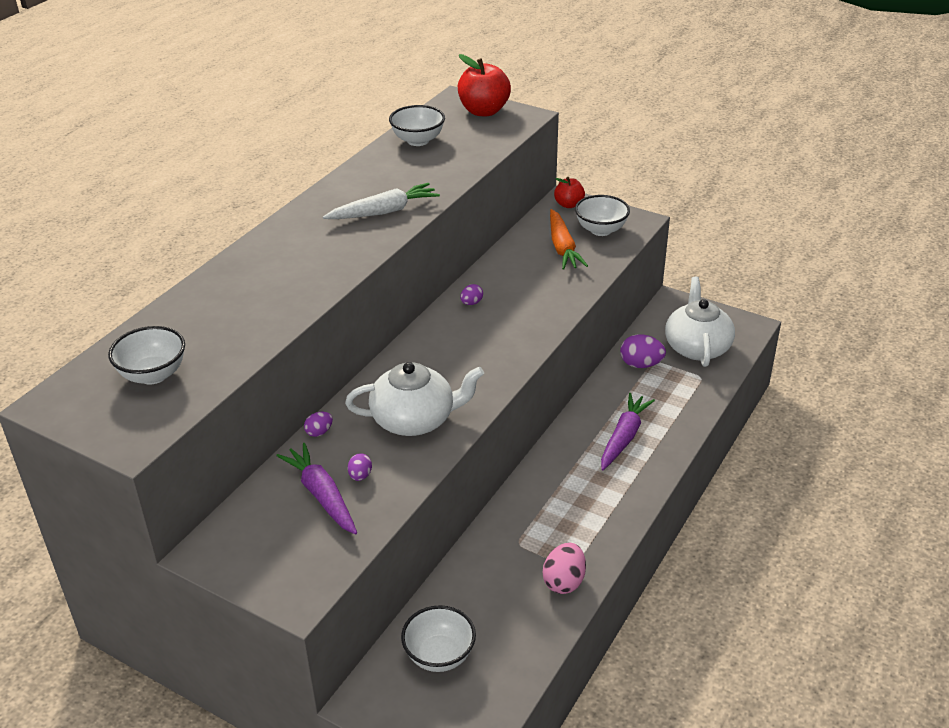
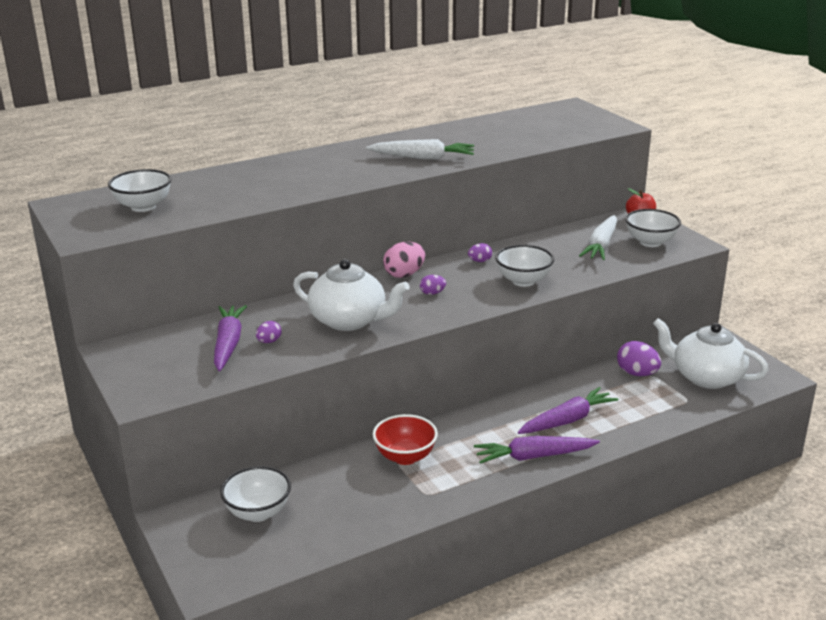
camera: 30 degrees right, 10 degrees down
(319, 432) = (270, 306): purple egg -> purple egg (432, 293)
(418, 140) = (505, 123): white bowl -> white bowl (523, 281)
(484, 111) = (584, 116): red apple -> none
(520, 535) = (405, 457): none -> red bowl
(562, 247) = (601, 245): orange carrot -> white carrot
(564, 581) = (409, 502): pink egg -> pink egg (404, 274)
(627, 487) = (534, 456): none -> purple carrot
(697, 347) = (706, 377): white teapot -> white teapot turned 90 degrees counterclockwise

